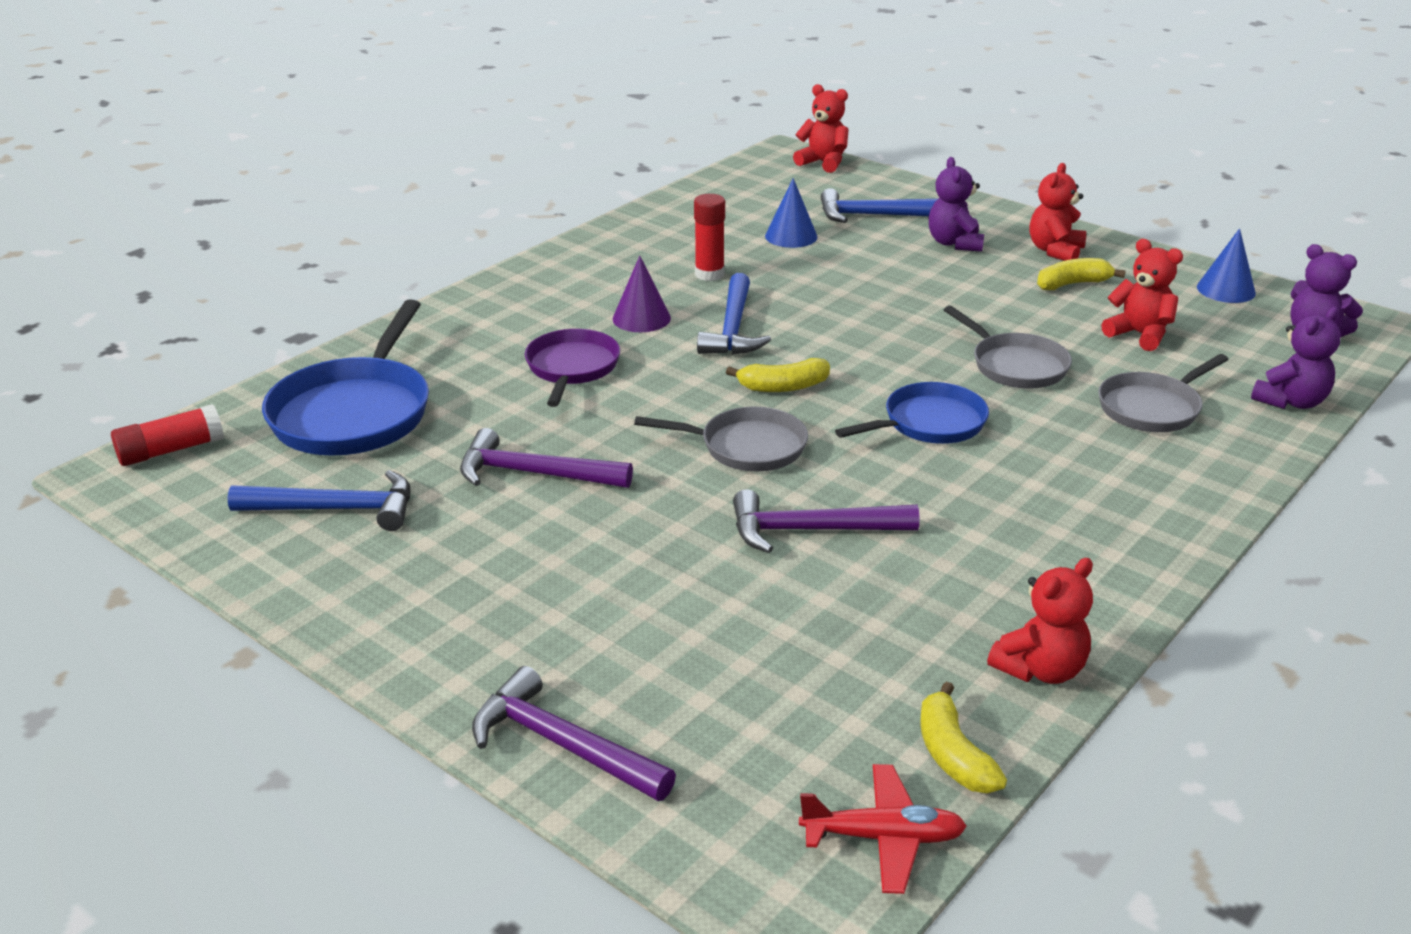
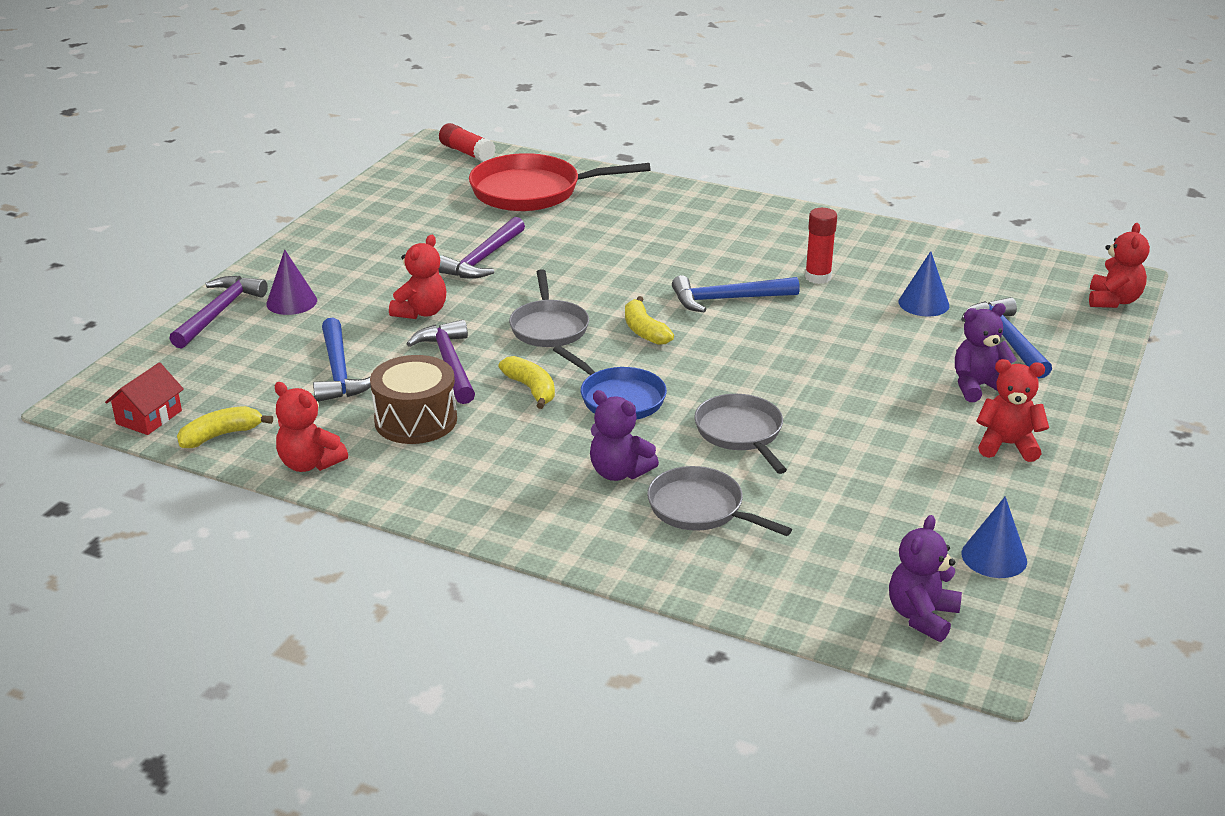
camera: 75 degrees right, 0 degrees up
(336, 509) = (422, 209): blue hammer -> blue hammer (339, 372)
(355, 412) = (533, 191): blue pan -> red pan
(534, 474) = (483, 259): purple hammer -> purple hammer turned 150 degrees counterclockwise
(572, 368) = (628, 248): purple pan -> none
(641, 318) = (721, 261): purple cone -> purple cone (291, 302)
(883, 838) = (149, 417): red plane -> red house
(947, 570) = (416, 420): none -> brown drum
(1015, 365) = (740, 433): grey pan -> grey pan turned 120 degrees clockwise
(1072, 284) = (934, 458): yellow banana -> yellow banana (531, 389)
(1139, 334) = (846, 500): red teddy bear -> red teddy bear (421, 312)
(1291, 402) = (756, 592): purple teddy bear -> purple teddy bear (619, 472)

